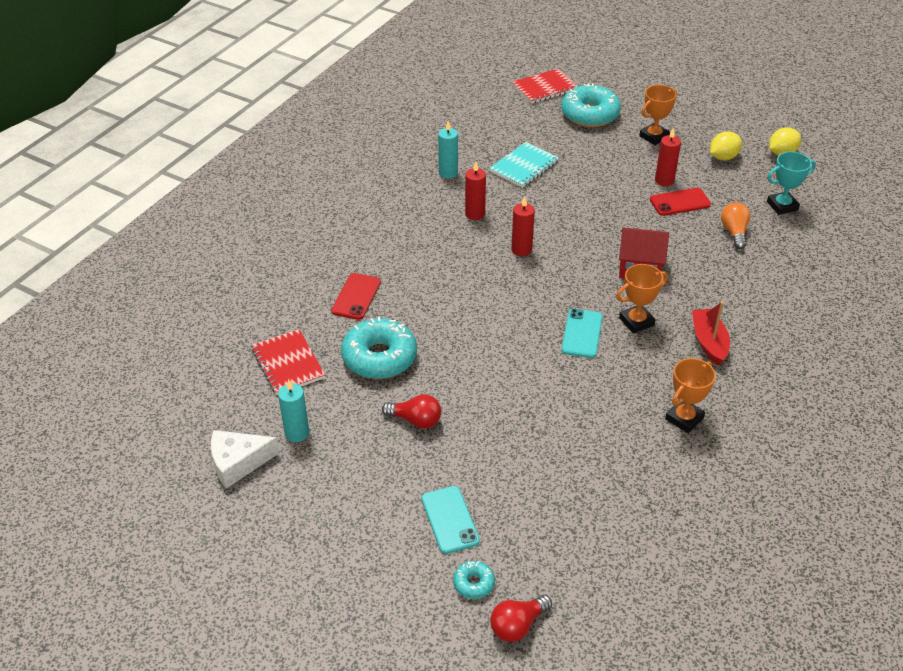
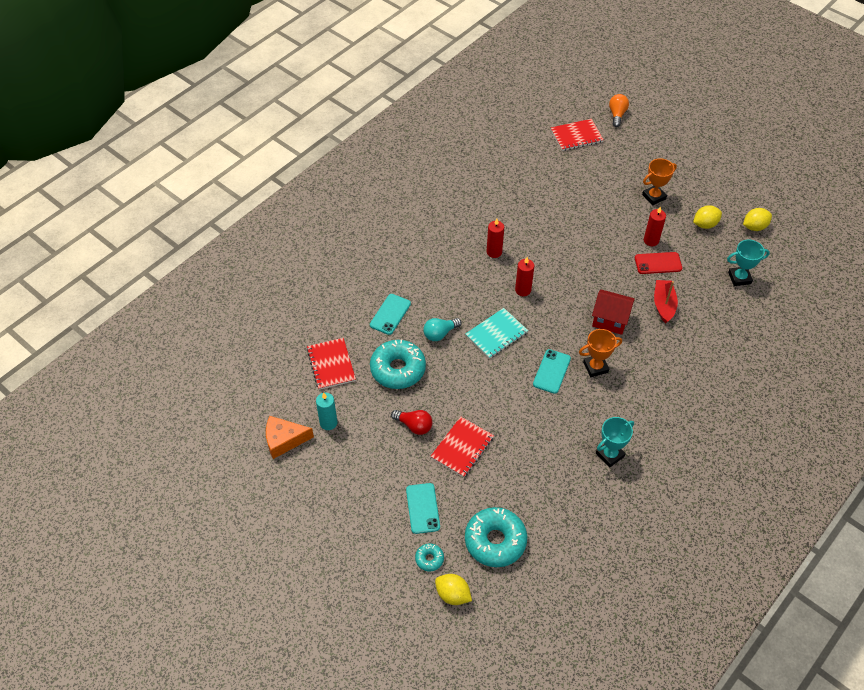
camera: 10 degrees right, 10 degrees up
(238, 462) = (284, 440): white cheese -> orange cheese
(356, 296) = (390, 314): red phone -> turquoise phone
(426, 310) = (440, 333): none -> turquoise light bulb
(448, 173) = (481, 210): turquoise candle -> none
(487, 437) = (462, 448): none -> red notebook
(518, 625) = (453, 595): red light bulb -> yellow lemon
(524, 166) = (542, 212): turquoise notebook -> turquoise notebook (496, 334)
(590, 114) = (607, 168): turquoise donut -> turquoise donut (495, 541)
(684, 418) = (610, 455): orange trophy -> turquoise trophy
(709, 342) = (646, 393): red boat -> red boat (663, 305)
(734, 232) = (693, 297): orange light bulb -> orange light bulb (617, 115)

